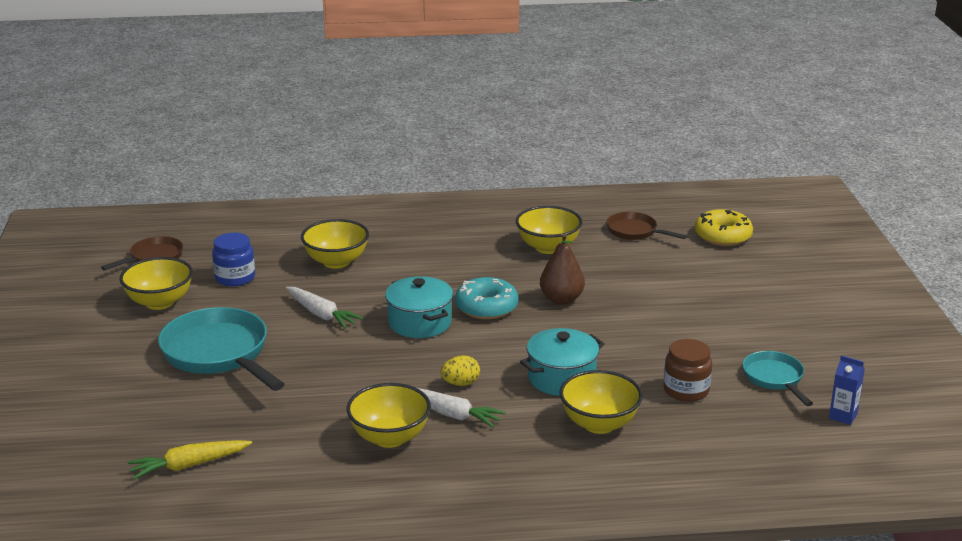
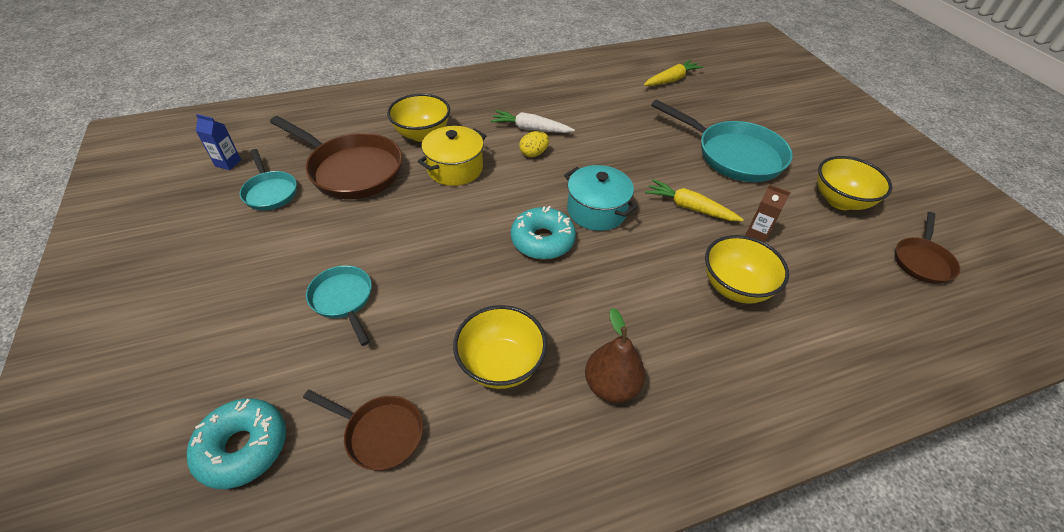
camera: 165 degrees right, 20 degrees up
(235, 278) = (811, 244): blue jar -> none
(277, 289) = (757, 234): none -> brown carton
(321, 314) = (690, 208): white carrot -> yellow carrot
(390, 437) = (564, 108): yellow bowl -> none
(561, 299) = (468, 264): brown pear -> brown pear (611, 385)
(561, 378) = (455, 168): turquoise pot -> yellow pot
(672, 291) = (343, 300): none -> turquoise pan
(686, 390) = (352, 170): brown jar -> brown pan
(722, 236) = (243, 447): yellow donut -> turquoise donut

